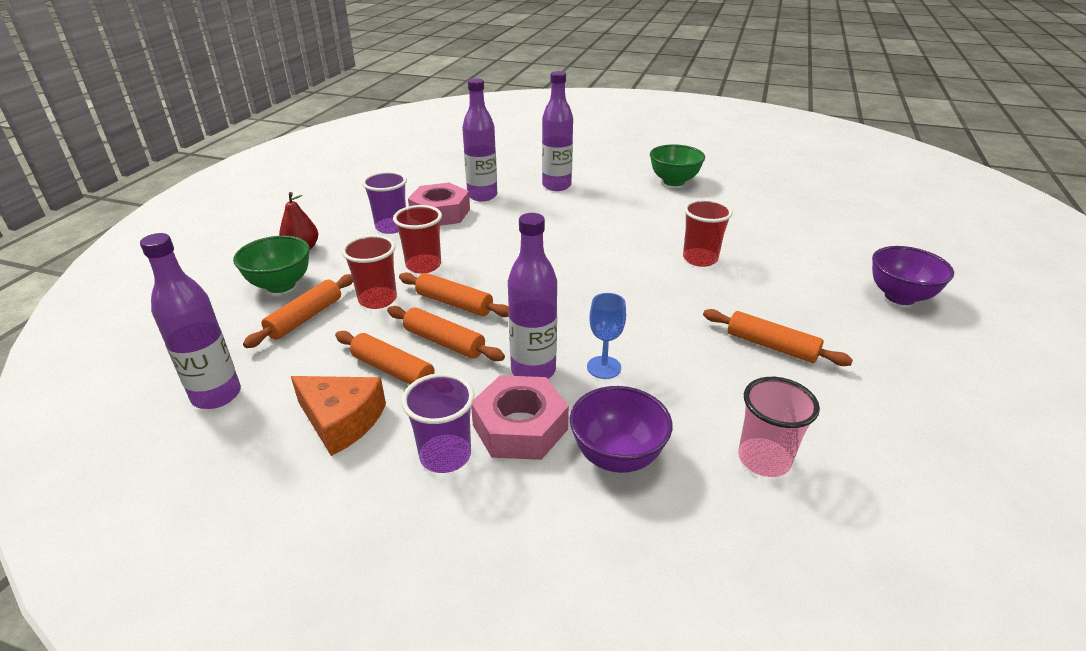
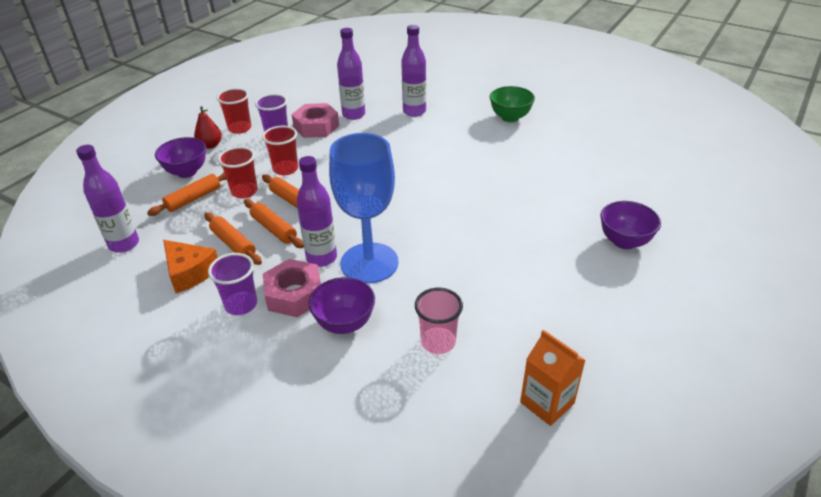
camera: 15 degrees right, 5 degrees up
(280, 285) = (187, 172): green bowl -> purple bowl
(604, 367) = (369, 263): blue goblet -> blue goblet, size x2.42
(700, 259) = (488, 189): red cup -> red cup (239, 128)
(771, 346) = (496, 265): orange rolling pin -> none
(966, 518) = (547, 403): none -> orange carton

